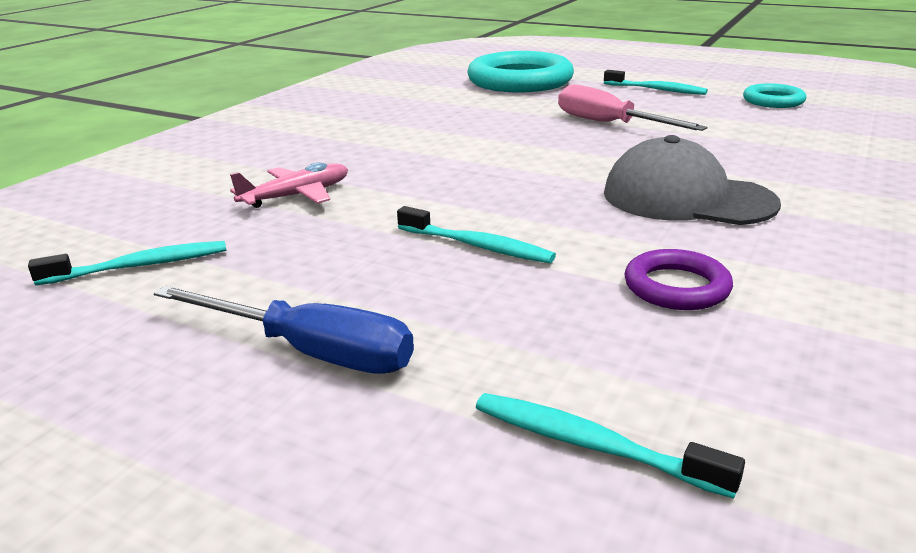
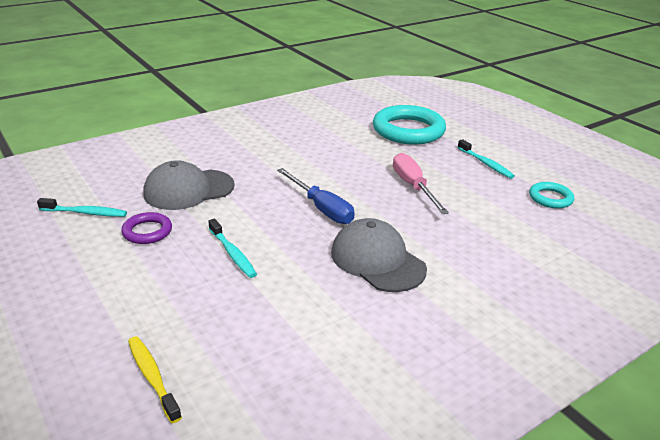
camera: 25 degrees right, 5 degrees up
(296, 196) = (188, 190): pink plane -> grey cap
(309, 352) = (102, 287): blue screwdriver -> blue screwdriver (321, 208)
(591, 445) = (152, 377): turquoise toothbrush -> yellow toothbrush
(676, 287) = (291, 315): purple ring -> purple ring (147, 231)

